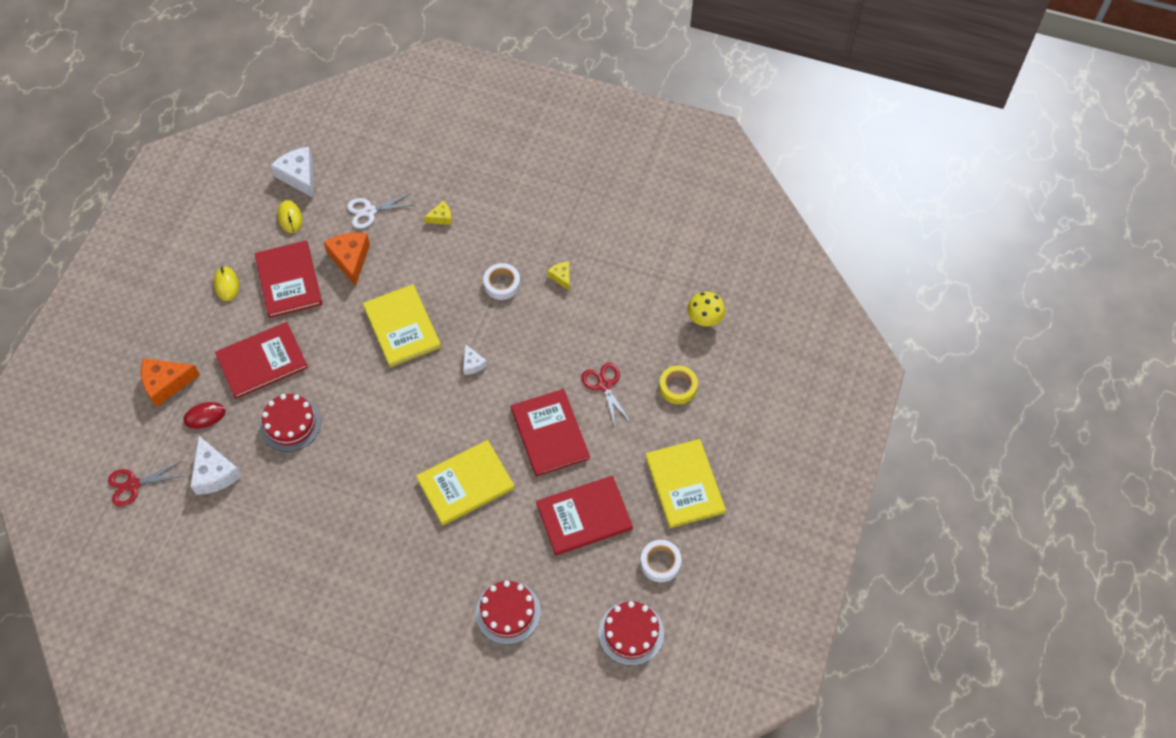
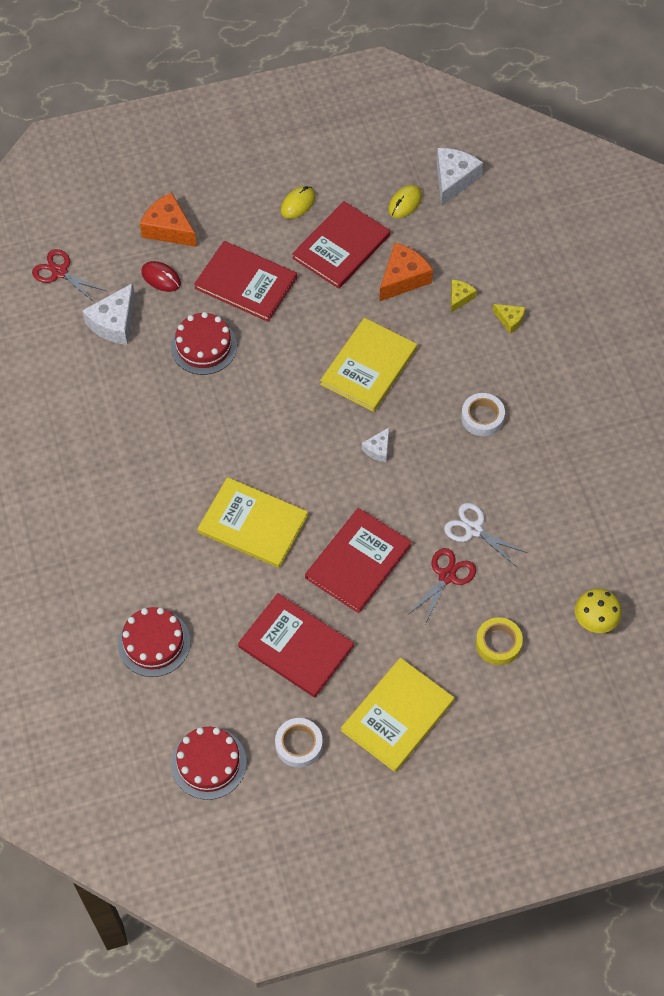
camera: 55 degrees right, 0 degrees up
(369, 211) = (465, 259): white scissors -> white scissors (474, 529)
(561, 277) = (533, 463): yellow cheese -> yellow cheese (459, 298)

